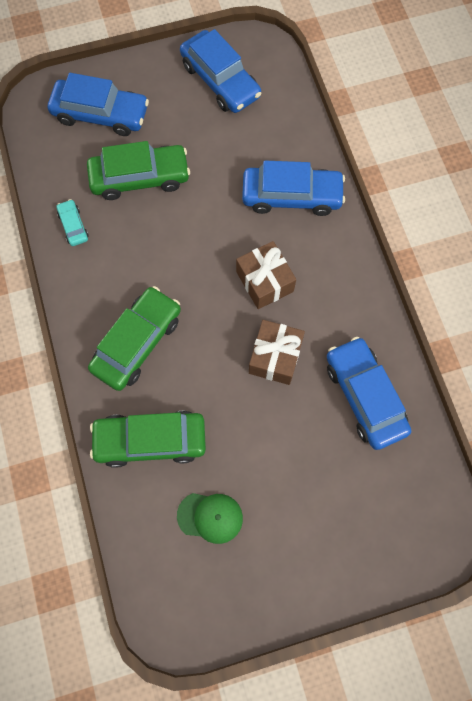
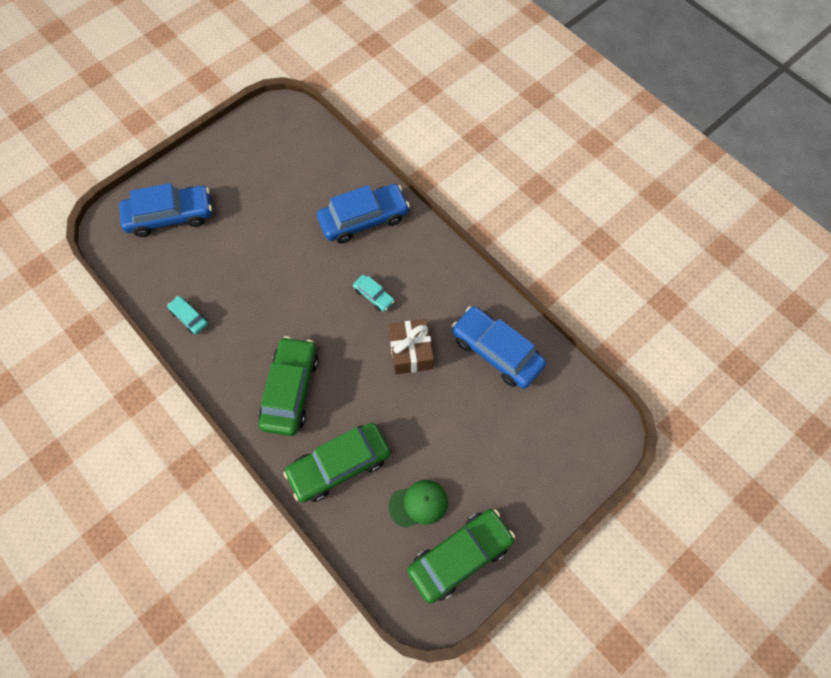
camera: 25 degrees left, 5 degrees down
(140, 178) = (229, 254): green car -> green car (460, 556)
(220, 80) = (261, 150): blue car -> none
(264, 281) = (374, 295): brown gift -> turquoise car

